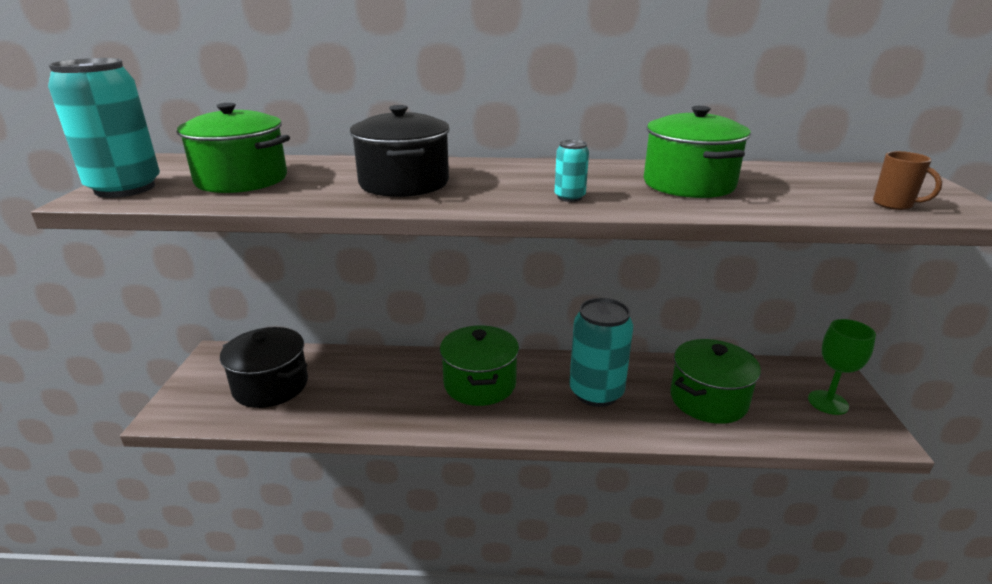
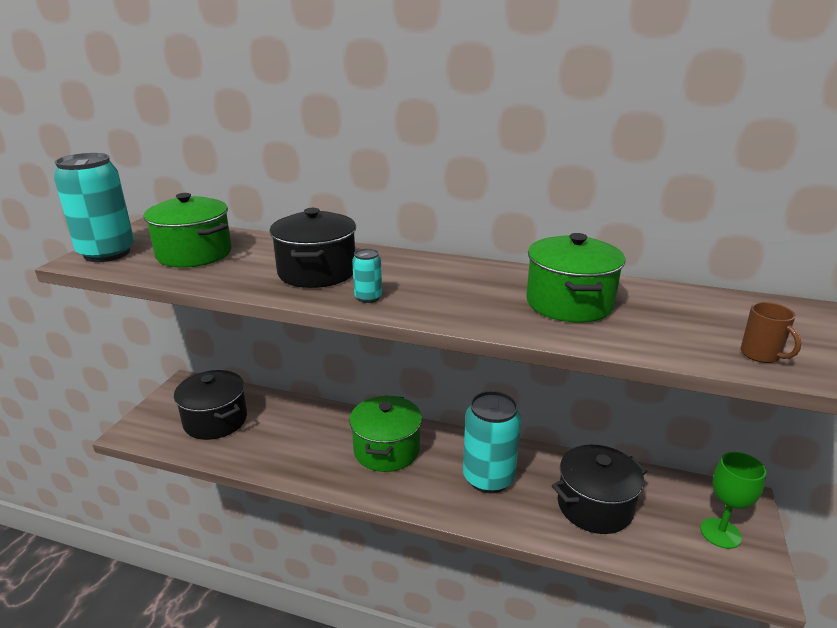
camera: 15 degrees right, 0 degrees up
(569, 197) = (446, 305): turquoise can -> turquoise can (368, 298)
(708, 400) = (594, 506): green pot -> black pot

